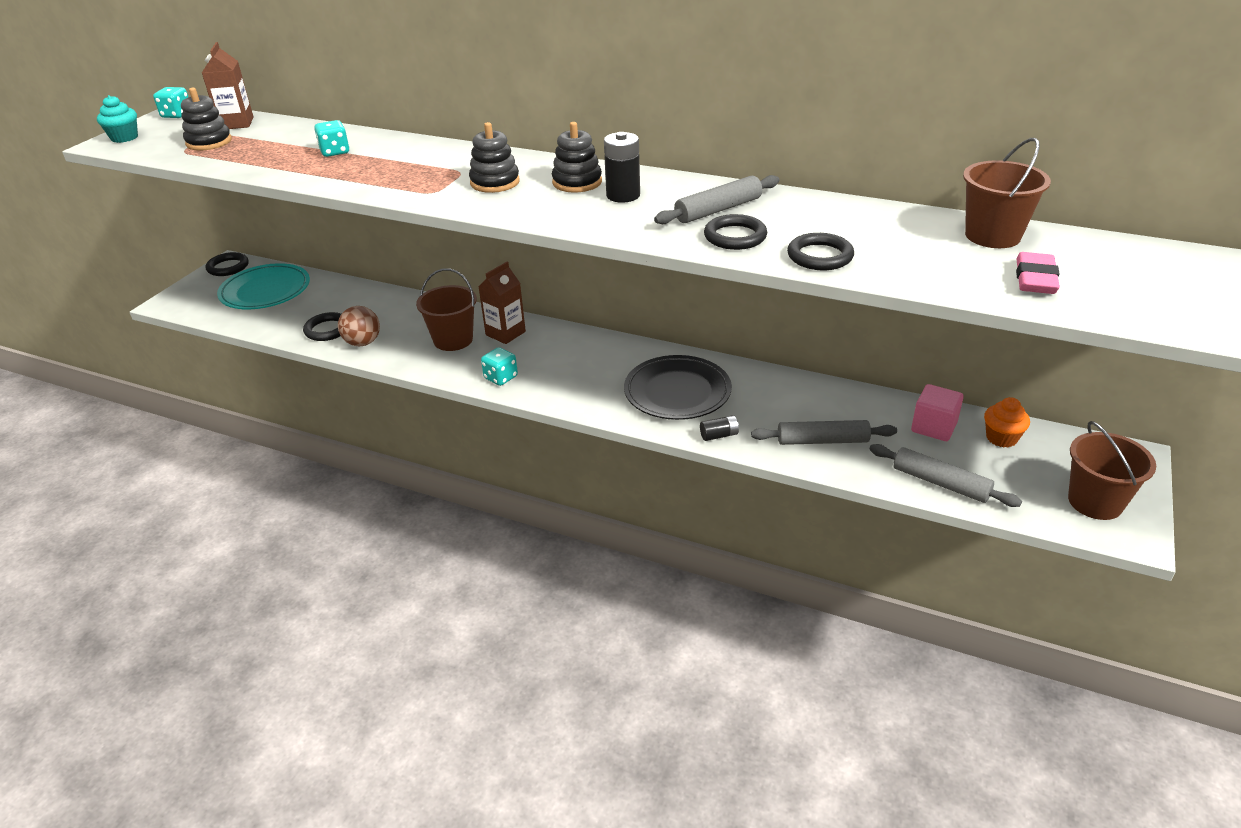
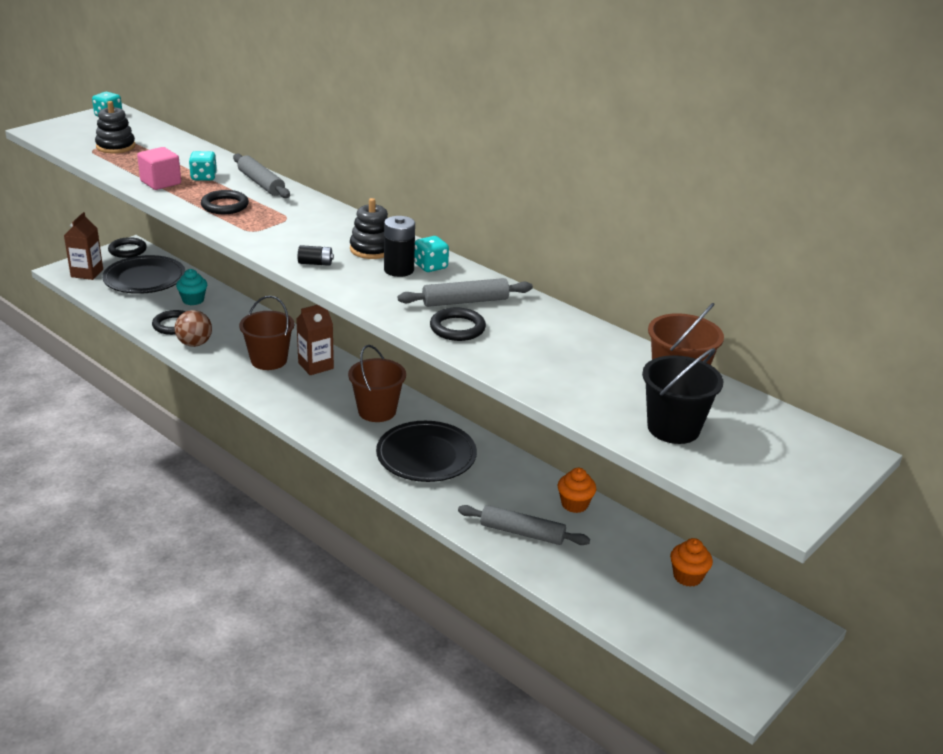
camera: 15 degrees right, 5 degrees down
(124, 138) = (56, 128): turquoise cupcake -> turquoise cupcake (193, 300)
(236, 123) = (148, 134): brown carton -> brown carton (87, 273)
(265, 291) = (144, 279): turquoise plate -> black plate
(495, 182) = (306, 234): black stacking toy -> none
(501, 377) = (286, 403): turquoise dice -> turquoise dice (431, 266)
(719, 435) = (435, 503): black battery -> black battery (315, 263)
(820, 256) = (511, 362): black ring -> black ring (225, 206)
(850, 399) = (574, 504): none -> orange cupcake
(933, 427) = (632, 549): pink cube -> pink cube (161, 182)
(940, 483) = (599, 598): grey rolling pin -> grey rolling pin (261, 183)
(1035, 279) = (673, 428): pink eraser -> black bucket
(1095, 502) = (729, 656): brown bucket -> brown bucket (377, 411)

